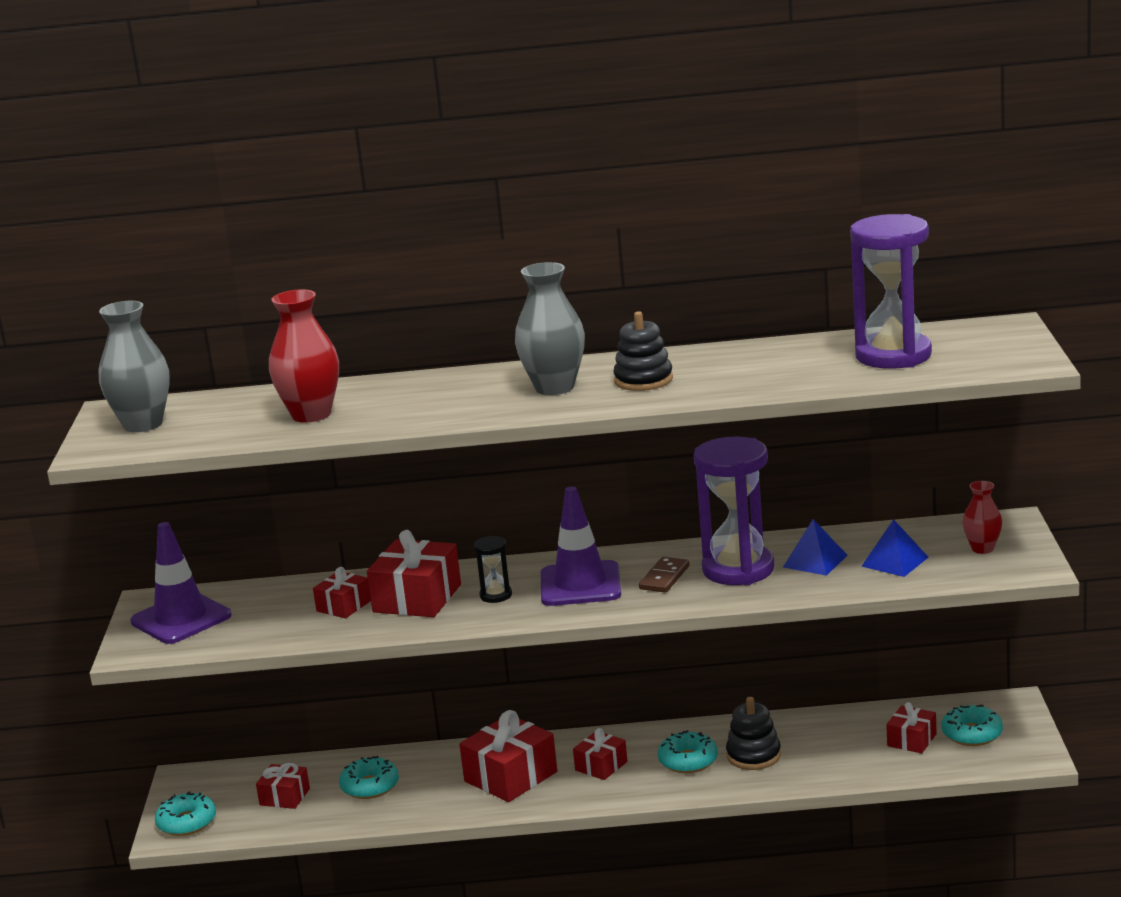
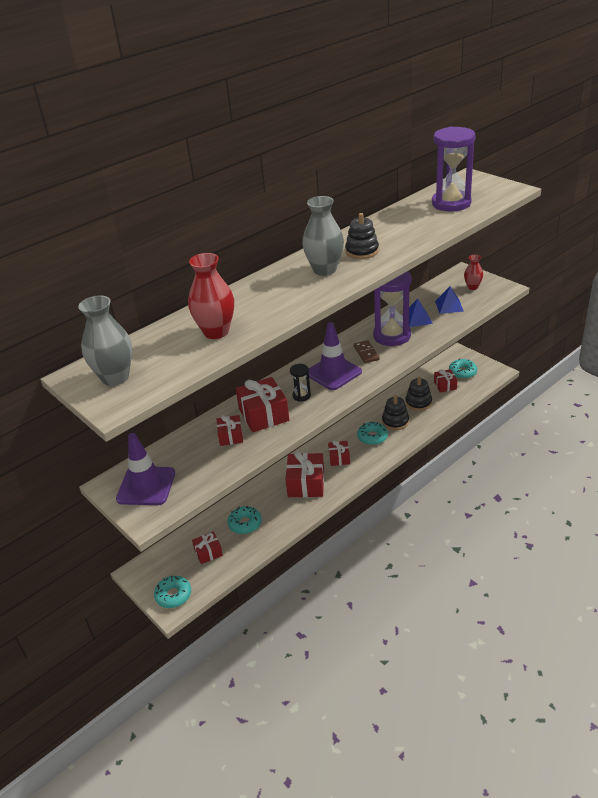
camera: 40 degrees left, 15 degrees up
(829, 746) = (418, 403): none -> black stacking toy

